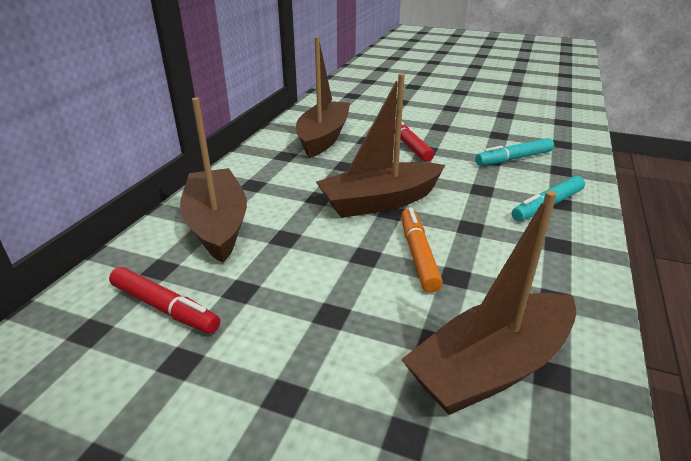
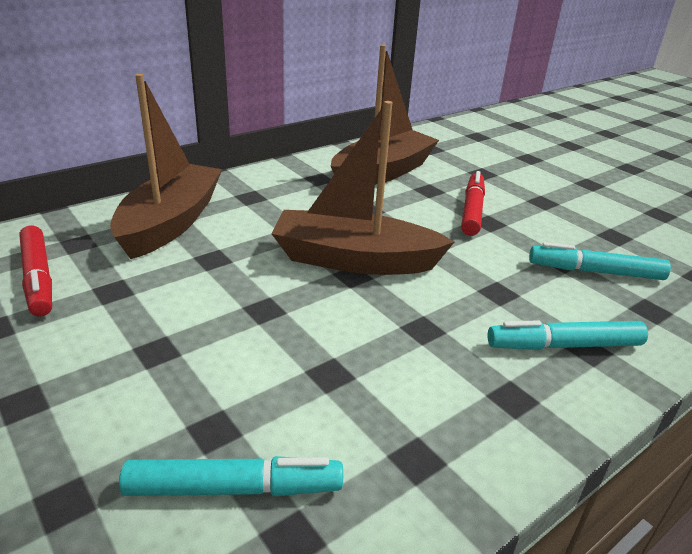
camera: 30 degrees right, 0 degrees up
(418, 255) = (320, 332): orange marker -> none
(491, 367) = (234, 488): brown boat -> turquoise marker

